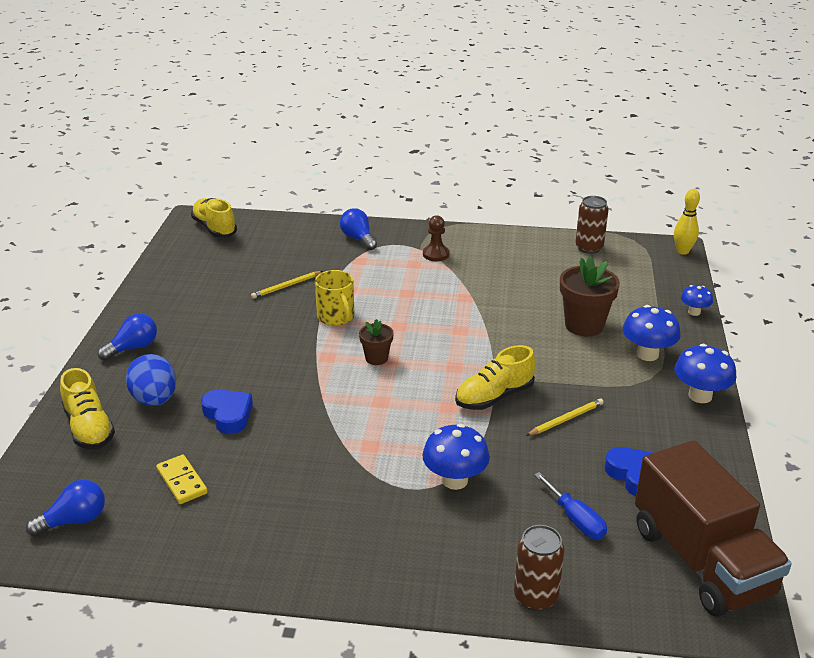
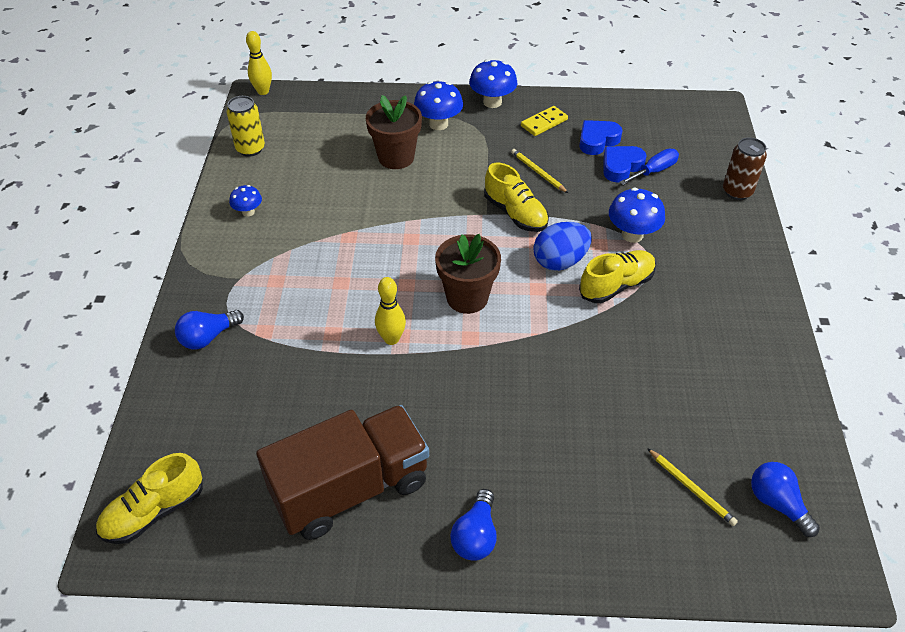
camera: 95 degrees left, 15 degrees up
(89, 428) = (638, 536): yellow shoe -> yellow shoe (616, 285)
(133, 348) = (475, 536): blue light bulb -> blue light bulb turned 120 degrees counterclockwise
(155, 400) = (574, 482): blue egg -> blue egg (560, 261)
(182, 481) = (694, 425): yellow domino -> yellow domino (544, 123)
(228, 415) = (585, 407): blue heart -> blue heart (621, 167)
(286, 286) = (325, 396): yellow pencil -> yellow pencil (691, 488)
(336, 317) = (391, 339): yellow mug -> yellow bowling pin
(376, 358) = (467, 298): brown flower pot -> brown flower pot, size x1.77
(436, 254) = (254, 263): brown pawn -> none
(589, 248) = (250, 149): brown can -> yellow can
(694, 312) = (370, 94): blue mushroom -> blue mushroom (248, 212)
(701, 561) = (673, 118): brown truck -> brown truck (350, 488)

